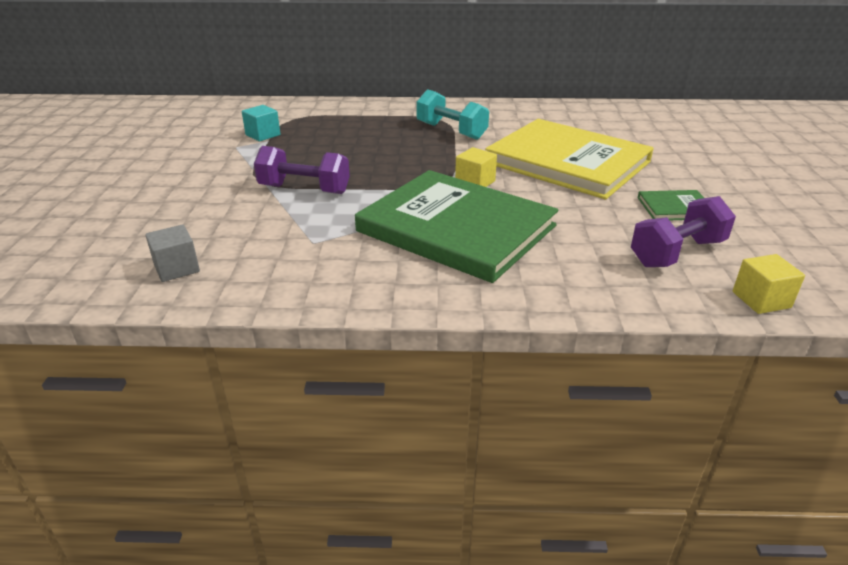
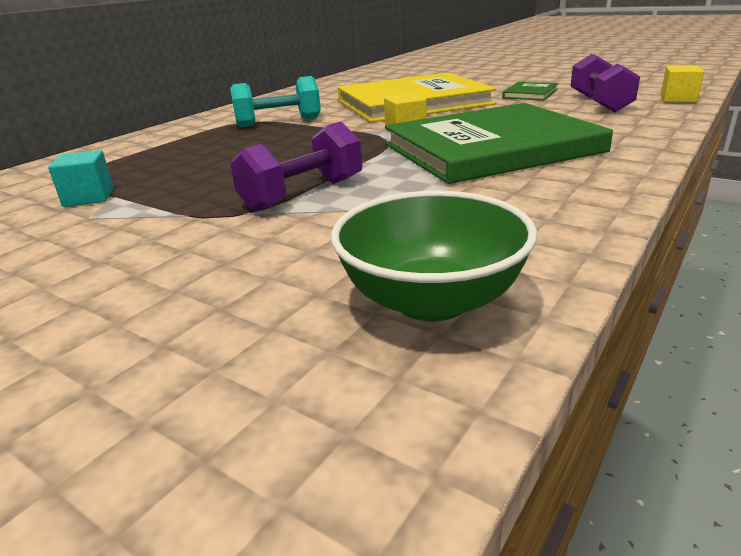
camera: 55 degrees left, 5 degrees down
(177, 268) = (432, 300): grey cube -> green bowl

